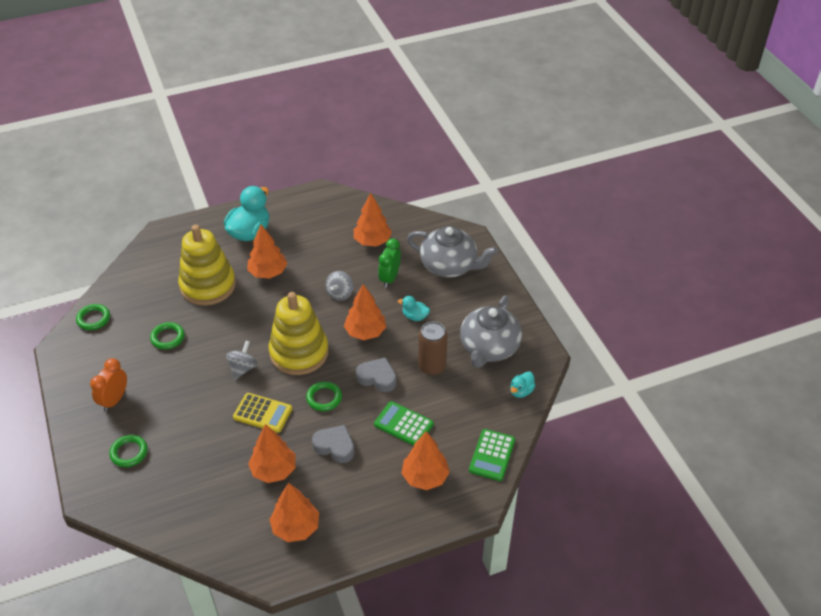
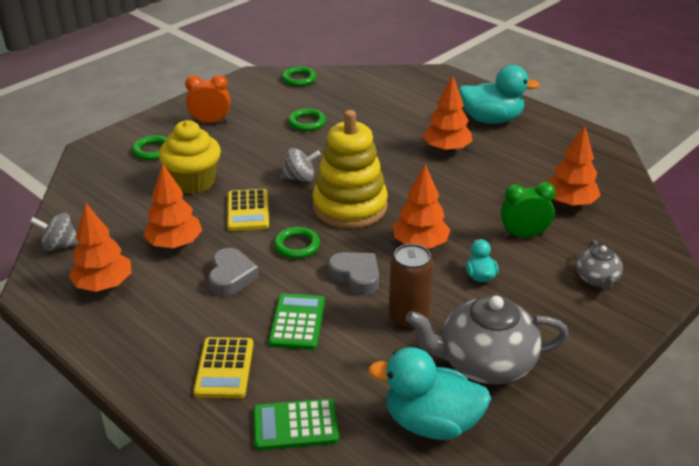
camera: 65 degrees right, 10 degrees down
(199, 436) = (193, 182): none -> yellow cupcake
(208, 285) = (394, 121): yellow stacking toy -> none
(340, 294) = (462, 206): grey spinning top -> grey spinning top (60, 245)
(377, 378) = (356, 277): grey heart -> grey heart turned 45 degrees counterclockwise
(425, 477) = (224, 368): orange tree -> yellow calculator
(449, 266) = (597, 279): grey teapot -> grey teapot, size x0.52
(521, 391) = (431, 423): turquoise duck -> turquoise duck, size x2.05

